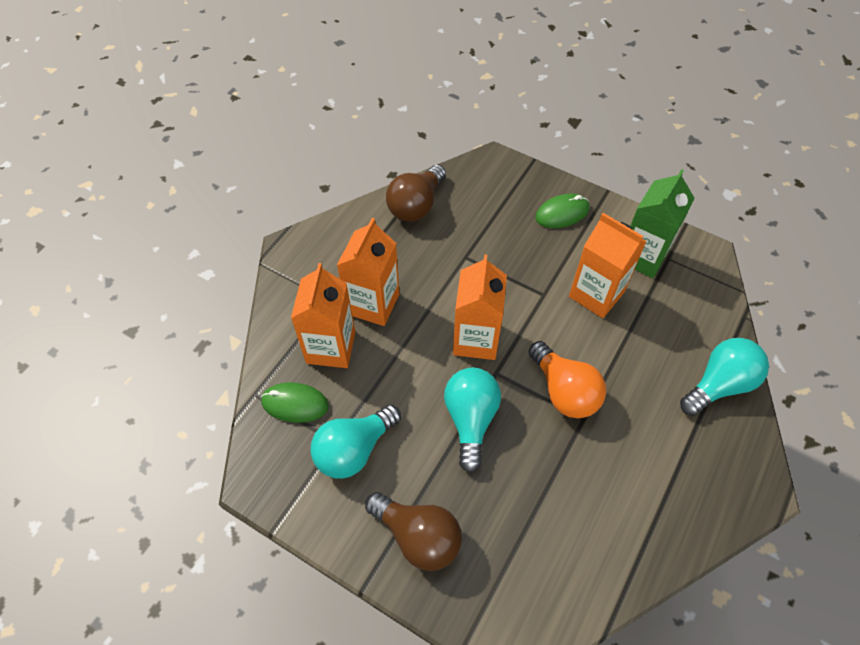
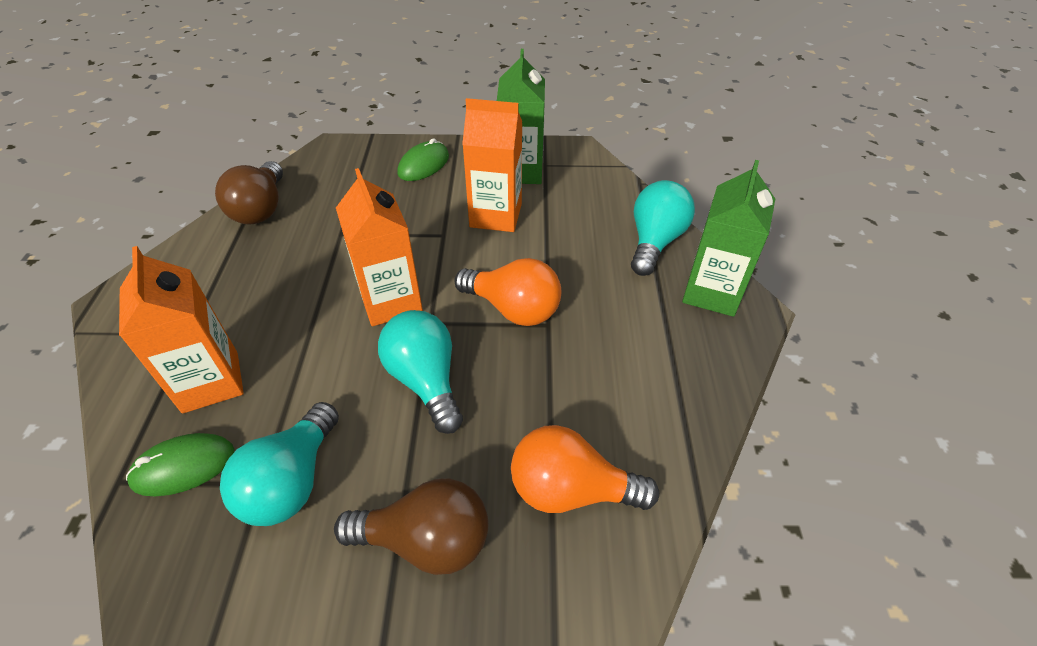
camera: 30 degrees left, 10 degrees down
(373, 304) = (249, 316): orange carton -> none
(528, 556) = (571, 490): none -> orange light bulb
(738, 457) = (712, 292): none -> green carton

